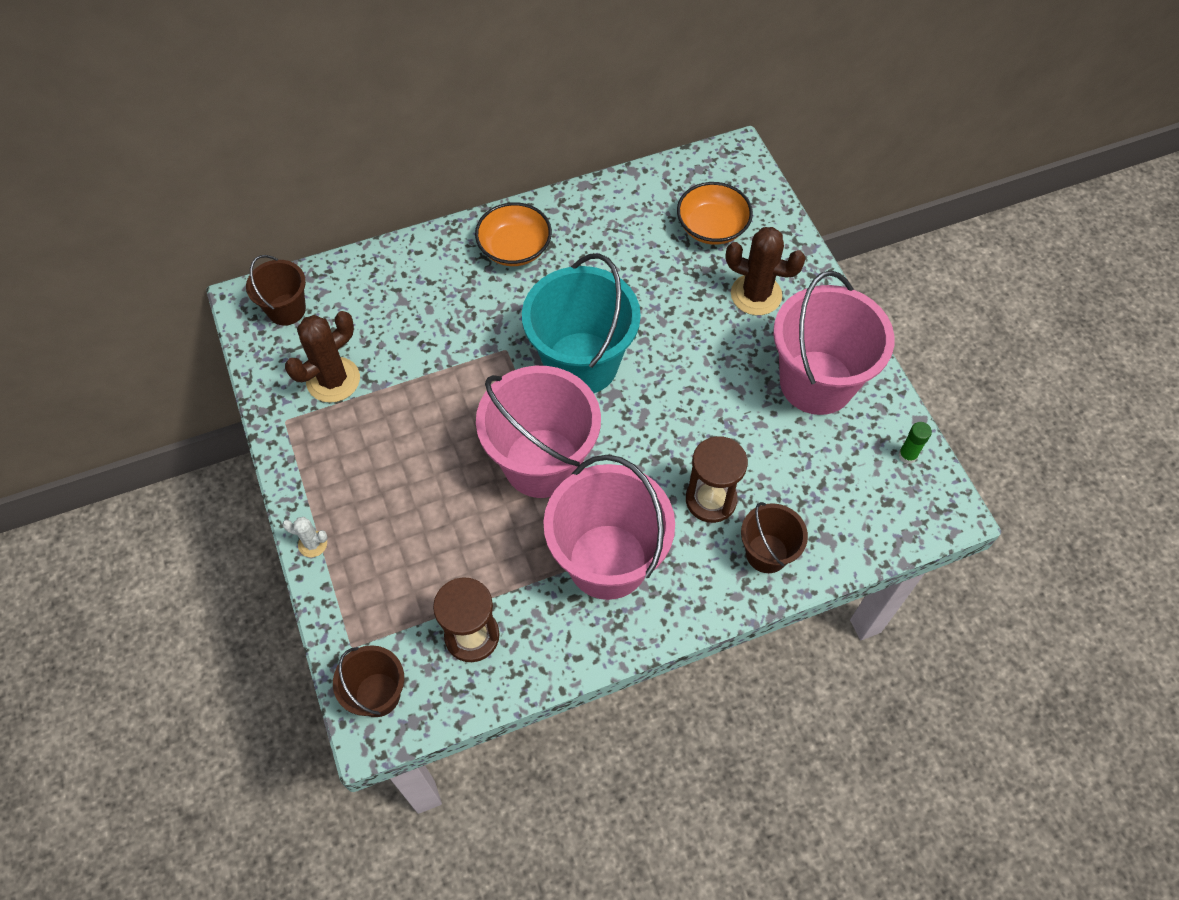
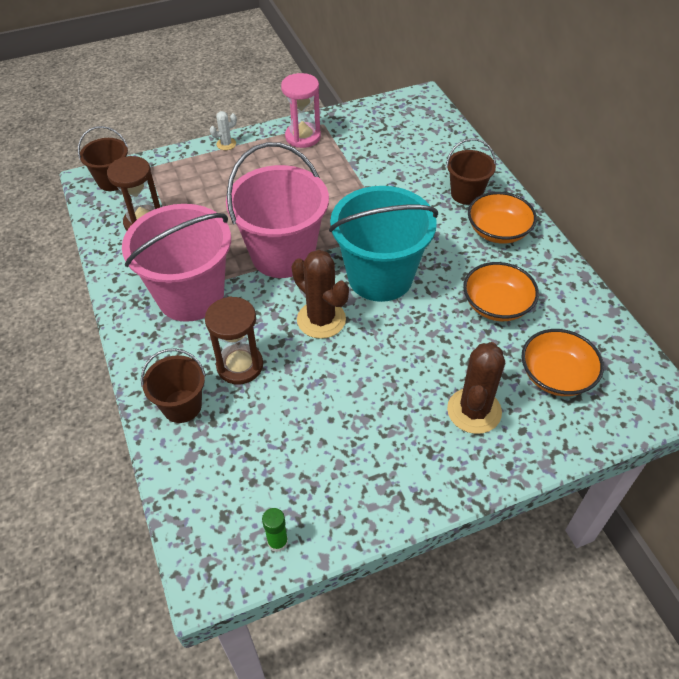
camera: 90 degrees right, 10 degrees down
(286, 309) = (417, 115): brown bucket -> brown bucket (466, 194)
(311, 445) = (303, 137): none -> pink hourglass
(312, 544) = (226, 144): white cactus -> white cactus turned 45 degrees clockwise
(333, 380) = (357, 142): brown cactus -> brown cactus (321, 320)
(624, 262) = (497, 305): none -> orange bowl
(816, 382) = (368, 460): pink bucket -> none

